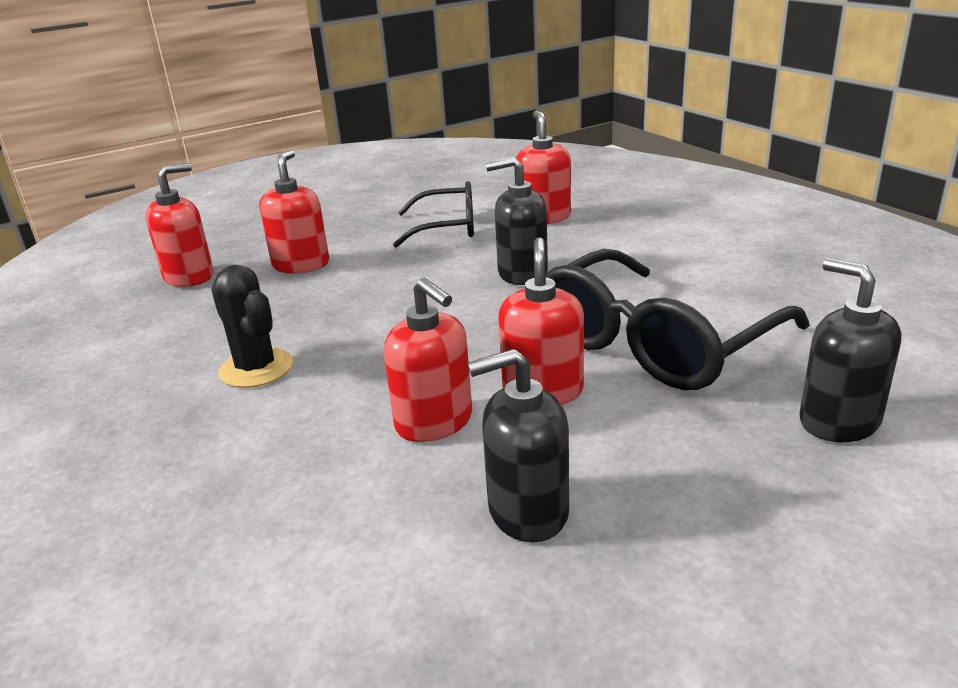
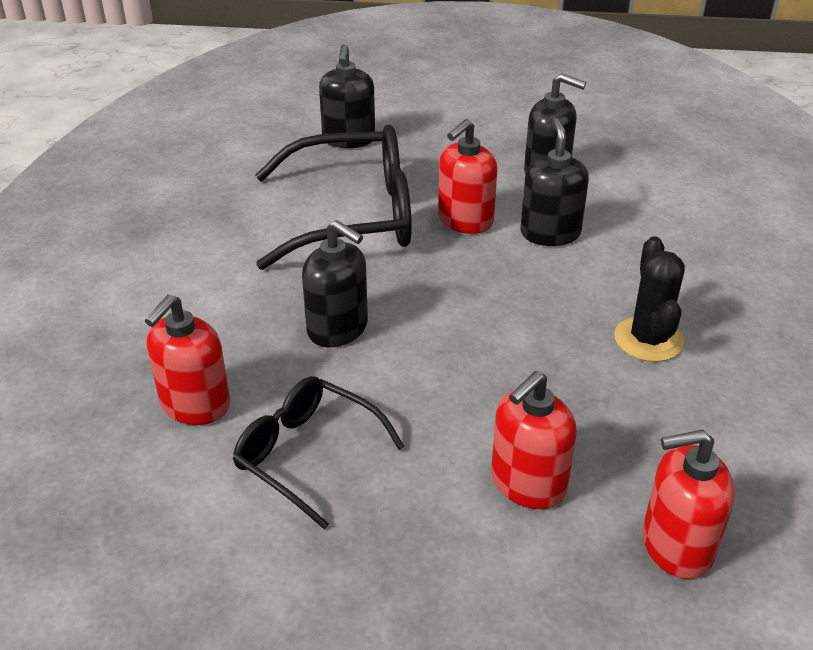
camera: 145 degrees left, 10 degrees up
(434, 422) = (550, 233): red soap dispenser -> black soap dispenser

